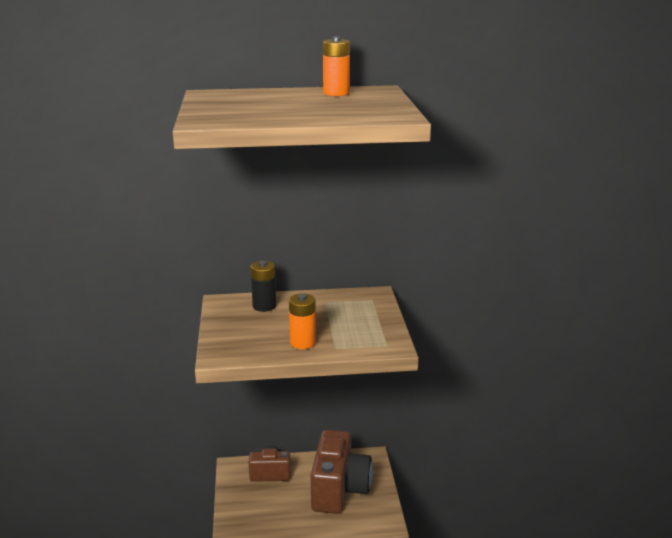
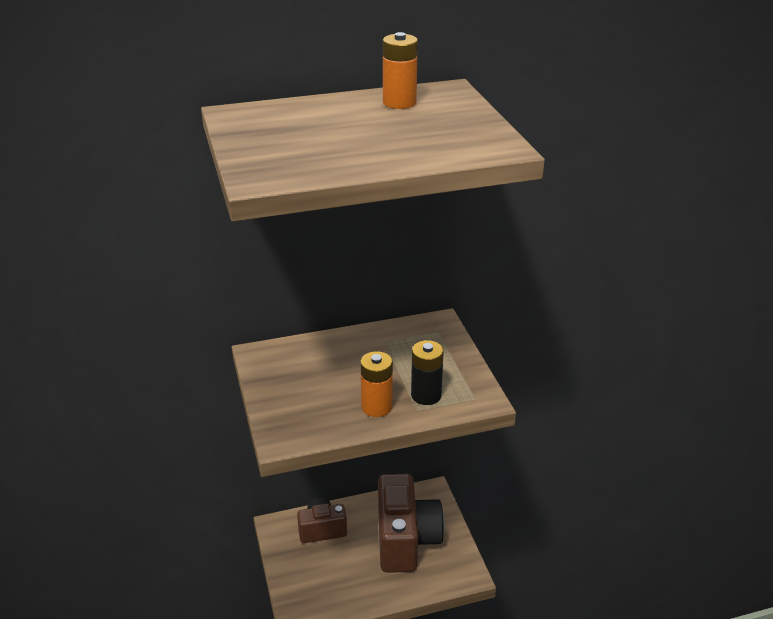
camera: 10 degrees left, 10 degrees up
(264, 306) = (313, 356): black battery -> black battery (426, 395)

